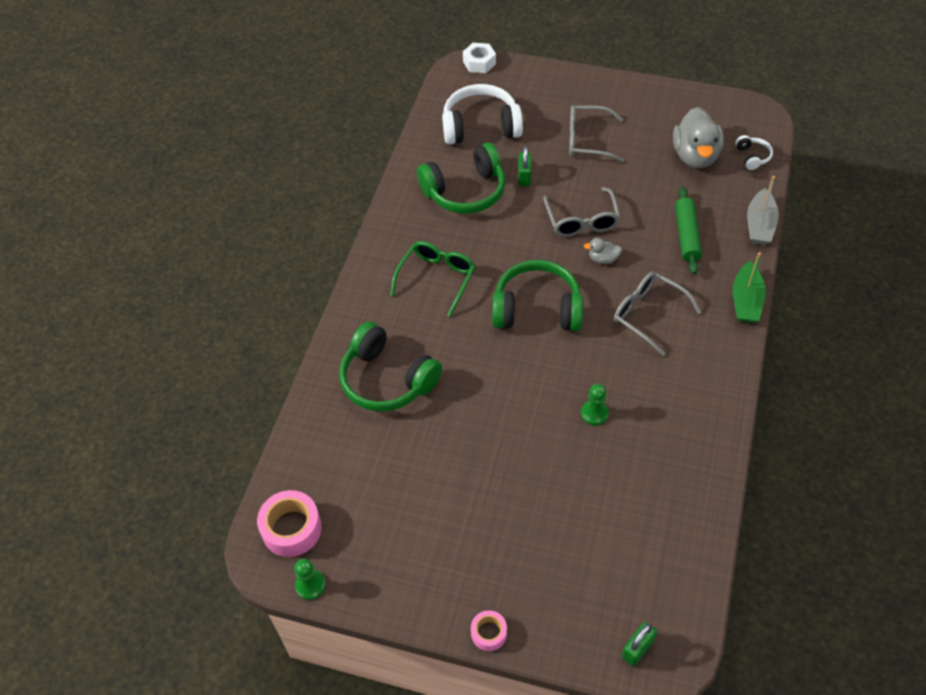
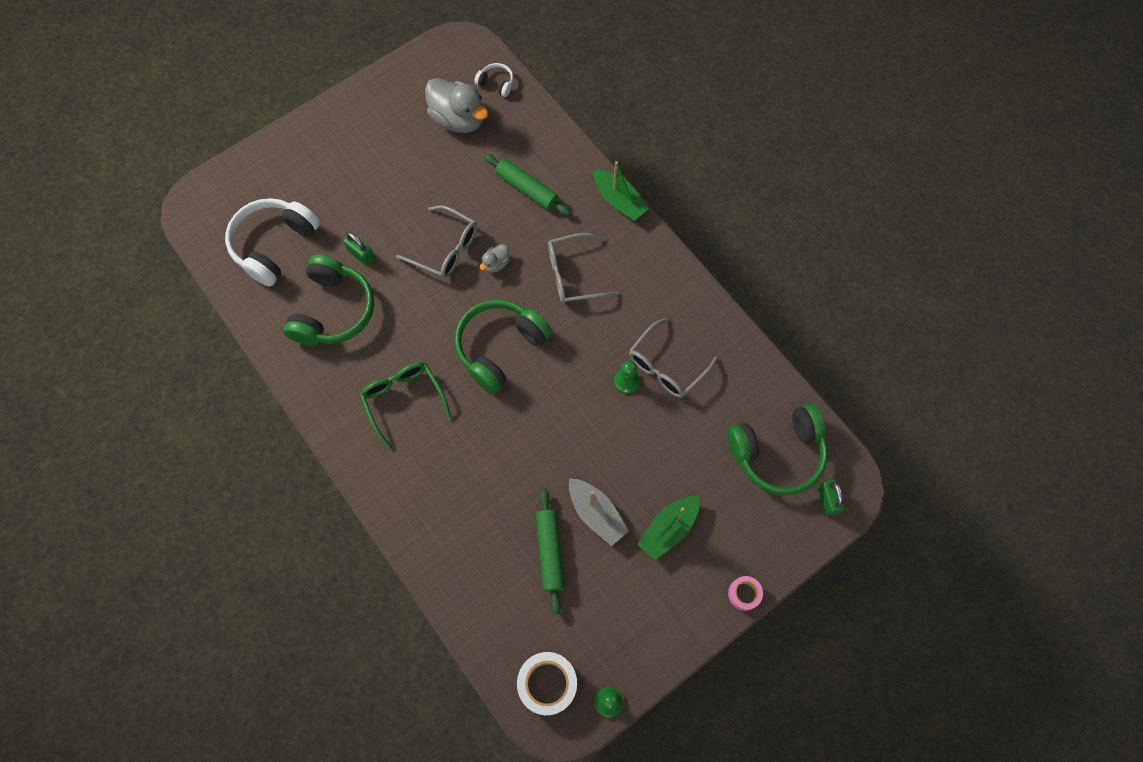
camera: 55 degrees left, 15 degrees up
(291, 529) = (547, 683): pink tape -> white tape
(387, 380) = (469, 511): green headphones -> green headphones (777, 454)
(400, 457) = (550, 552): none -> green rolling pin
(479, 62) = (200, 191): white nut -> none
(495, 532) = (668, 529): none -> green boat
(587, 140) = (368, 179): grey glasses -> grey glasses (666, 366)
(759, 225) = (562, 134): grey boat -> grey boat (596, 514)

